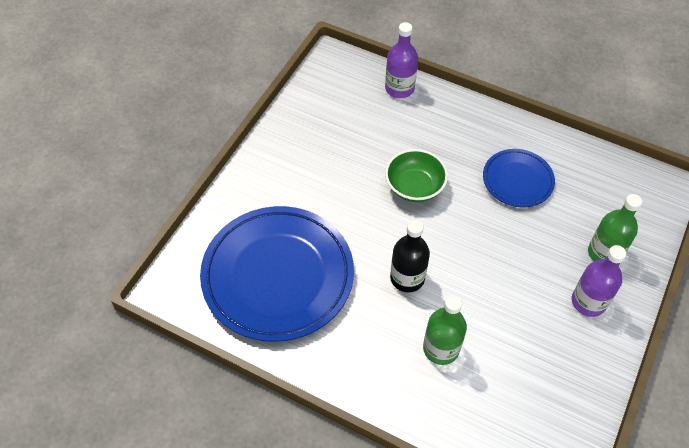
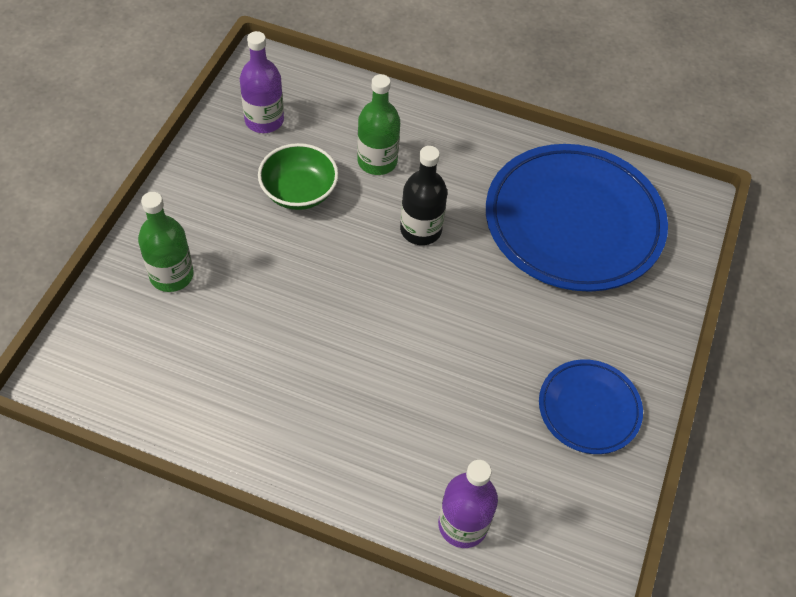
camera: 170 degrees right, 0 degrees up
(414, 187) = (422, 348): green bowl -> green bowl (299, 192)
(517, 180) = (275, 369): blue plate -> blue plate (589, 409)
(588, 302) = (204, 217): purple bottle -> purple bottle (264, 120)

